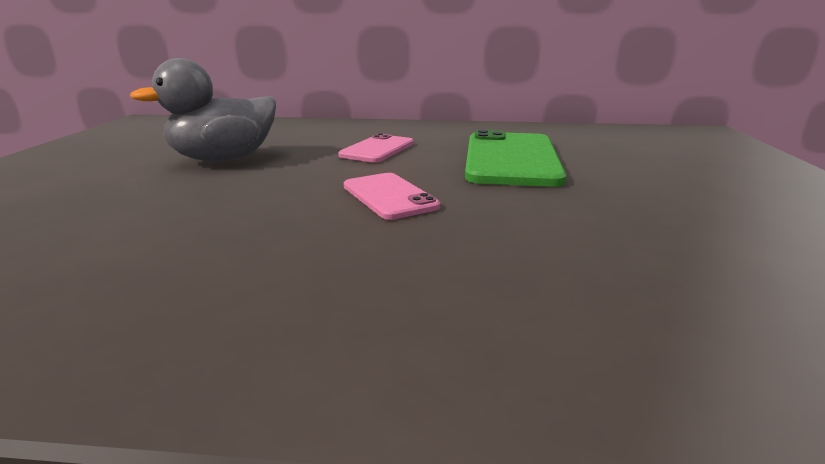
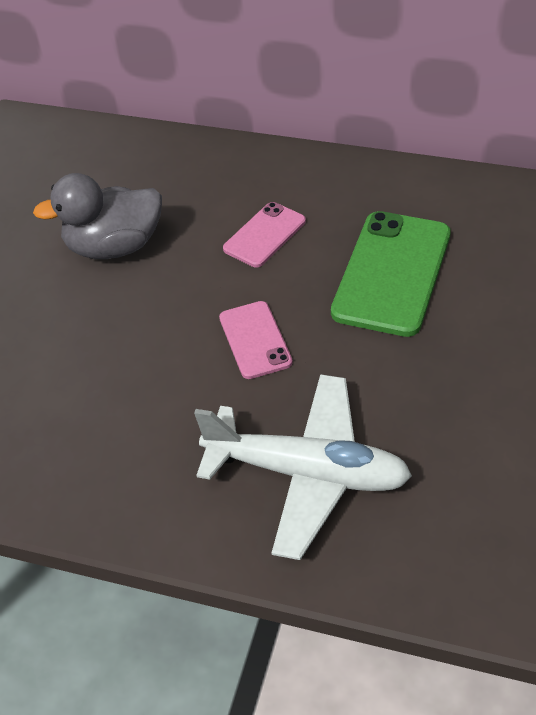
camera: 15 degrees right, 25 degrees up
(513, 287) = (307, 473): none -> white plane

